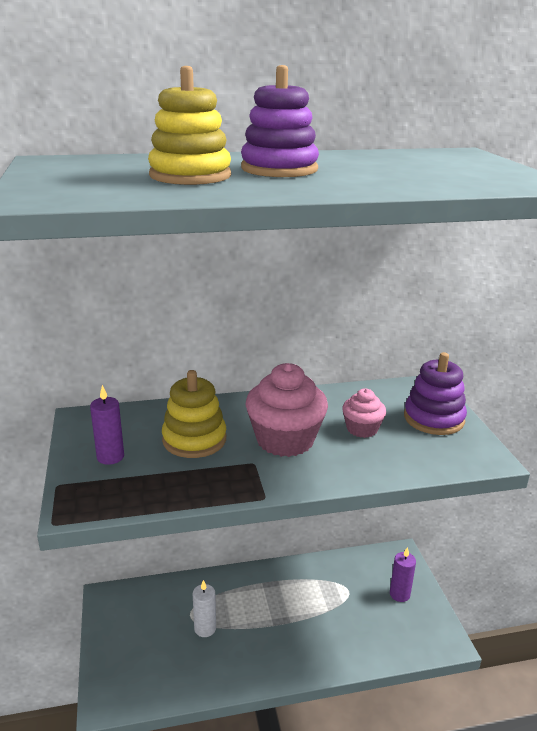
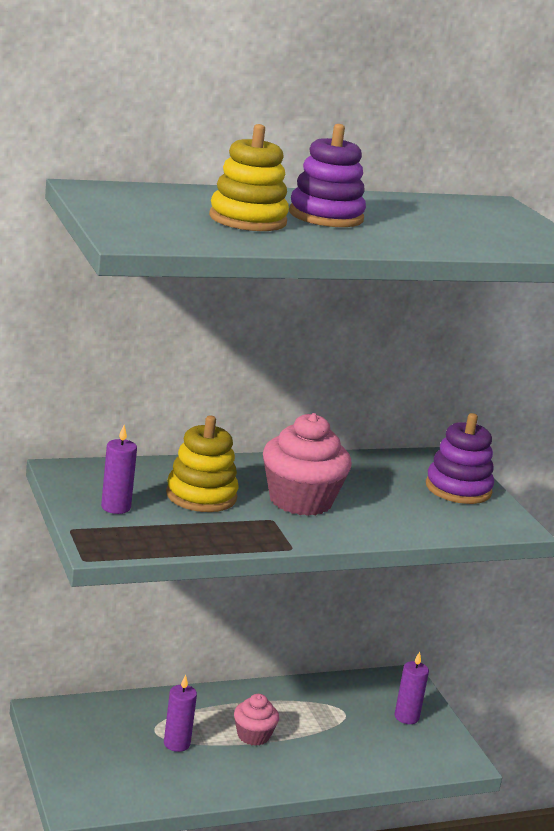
camera: 10 degrees left, 5 degrees down
(205, 628) = (176, 744): white candle -> purple candle
(362, 429) = (381, 495): pink cupcake -> pink cupcake (253, 735)

